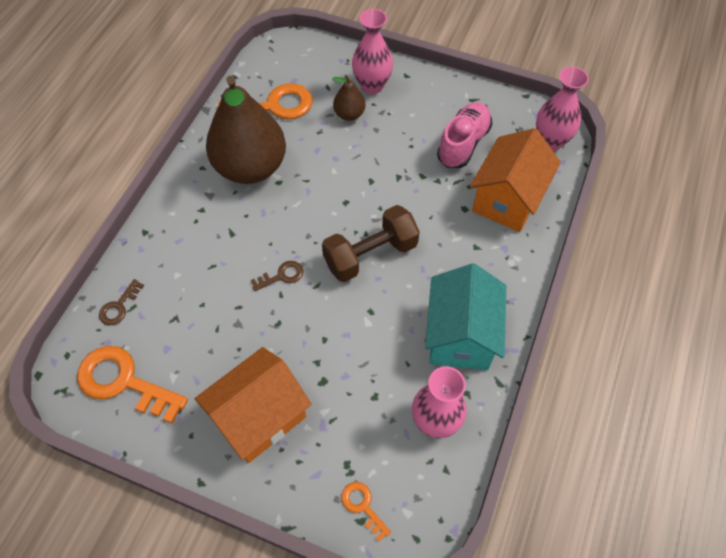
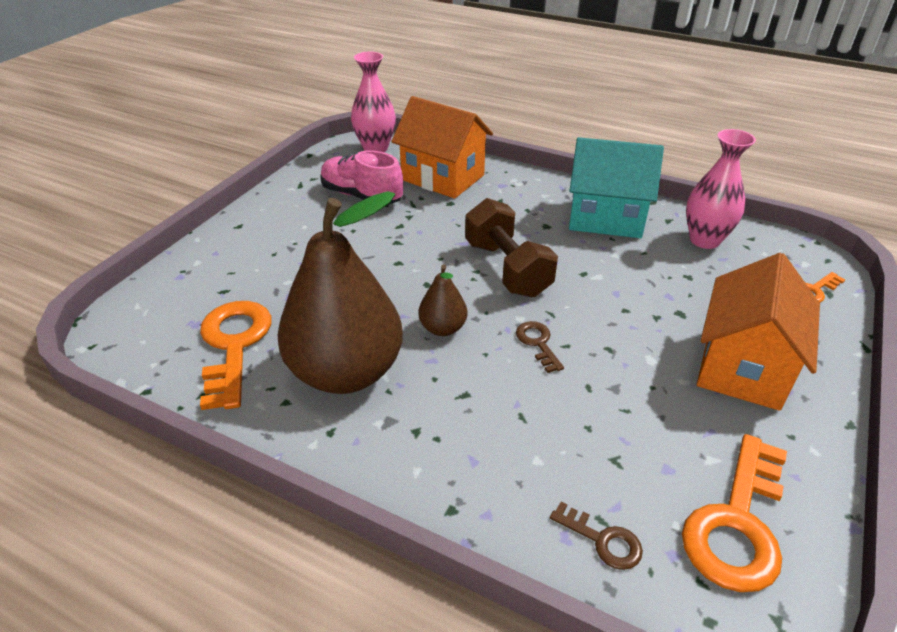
camera: 85 degrees left, 20 degrees down
(259, 417) = (742, 367): orange house -> orange house turned 60 degrees clockwise
(349, 114) = (283, 274): brown pear -> brown pear (443, 328)
(372, 85) = (242, 252): pink vase -> none

